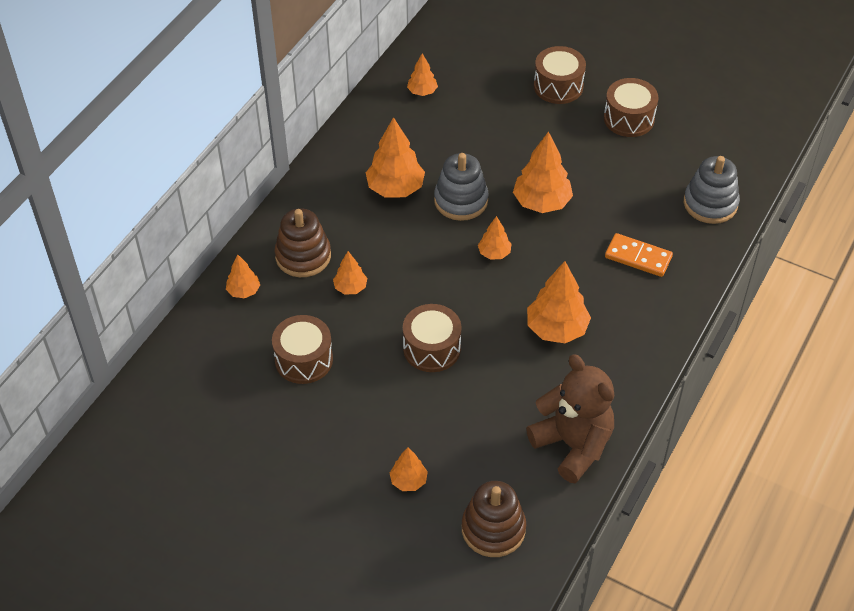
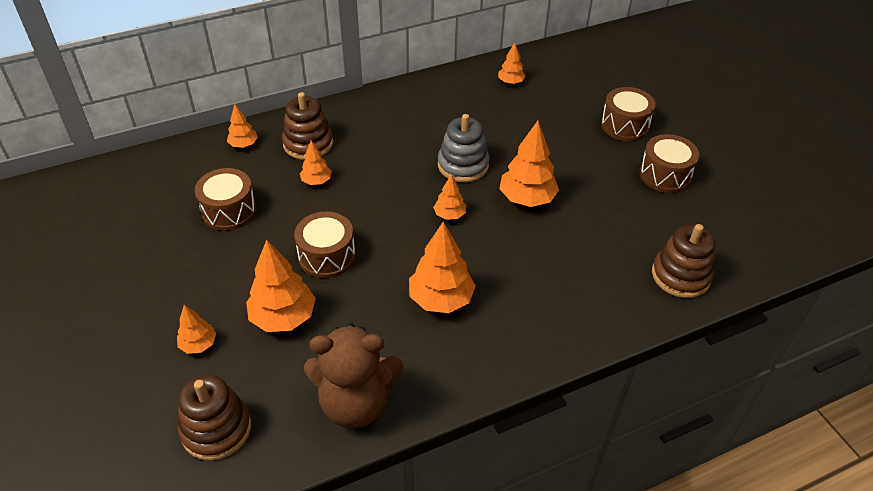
camera: 35 degrees right, 5 degrees down
(395, 188) = (422, 133): orange tree -> orange tree (283, 317)
(573, 445) = (356, 403): brown teddy bear -> brown teddy bear turned 90 degrees clockwise
(638, 257) = (570, 283): orange domino -> none
(710, 204) = (680, 276): grey stacking toy -> brown stacking toy

